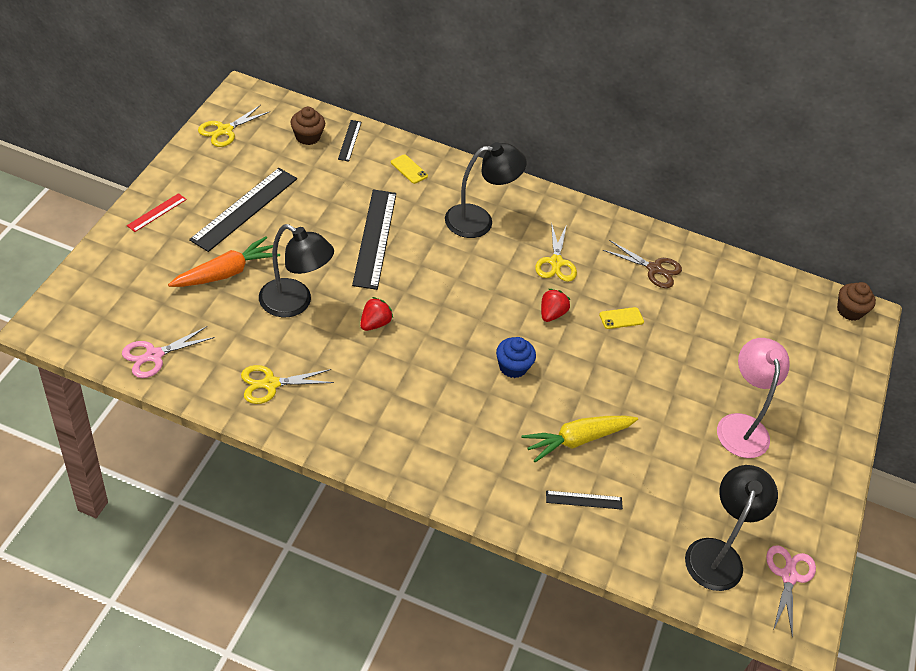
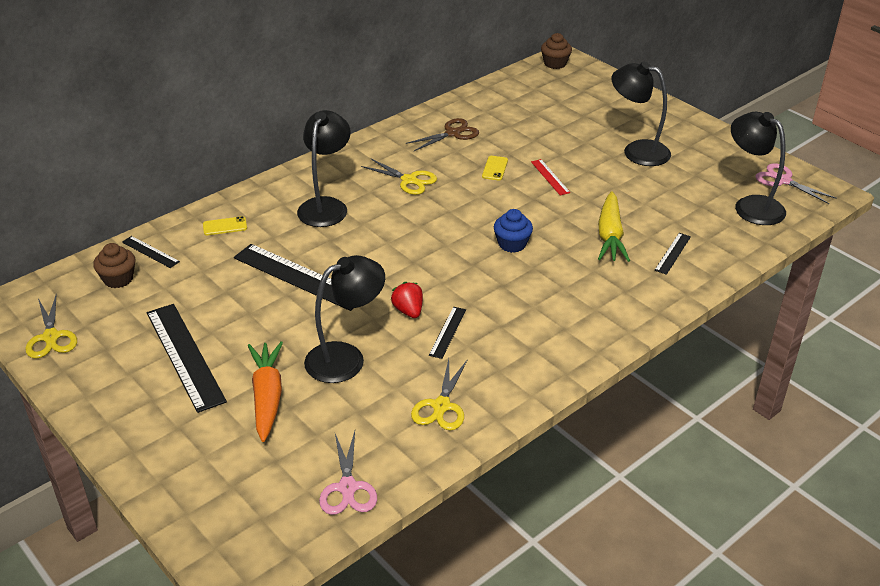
camera: 55 degrees left, 10 degrees down
(157, 212) = (132, 428): red ruler -> red ruler (550, 177)
(363, 359) = (448, 332): none -> black ruler
(551, 314) = (466, 203): red strawberry -> none
(741, 425) = (637, 151): pink lamp -> black lamp

